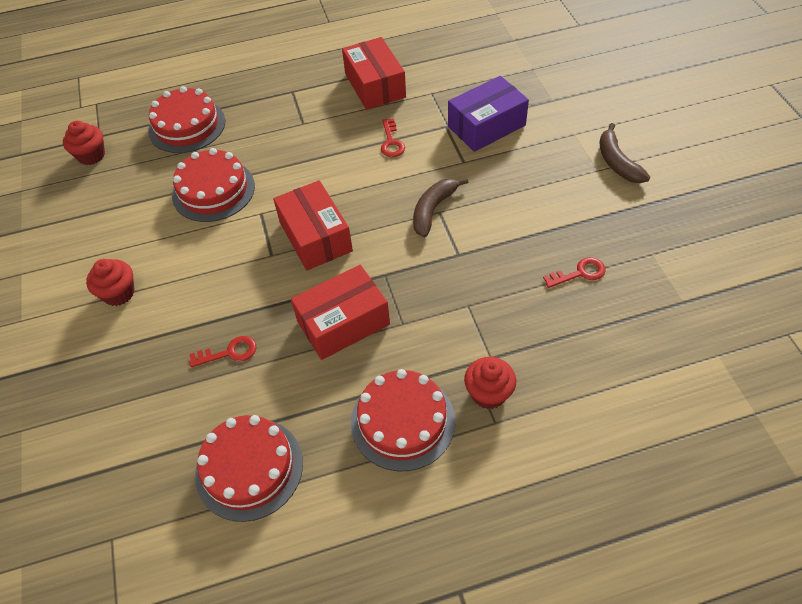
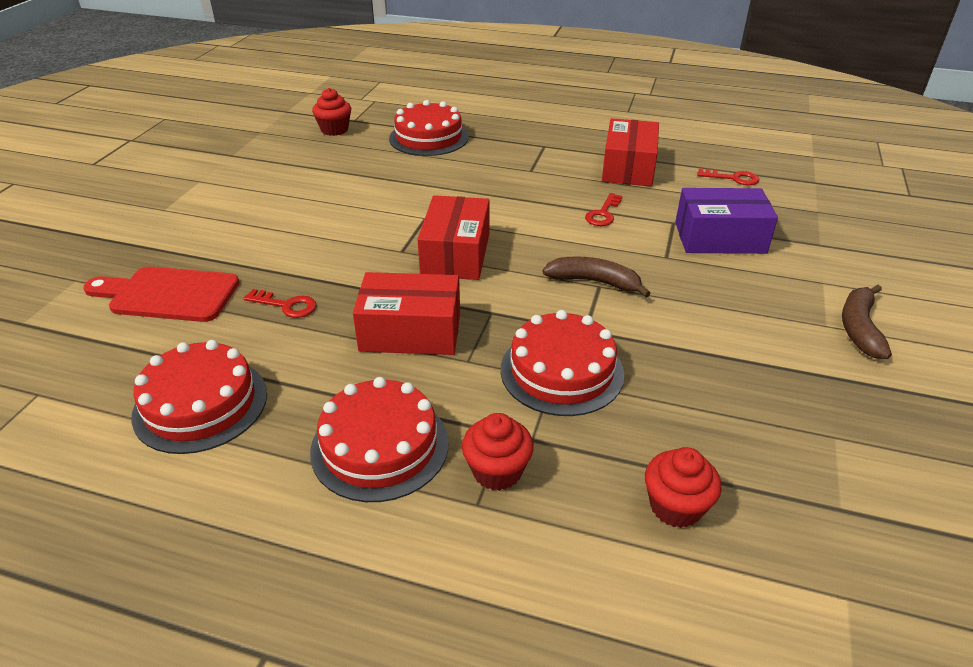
camera: 30 degrees right, 15 degrees down
(119, 293) = (251, 223): red cupcake -> red cupcake (675, 506)
(121, 397) = (168, 294): none -> red cutting board
(213, 190) = (403, 187): red cake -> red cake (561, 371)
(433, 210) = (594, 282): brown banana -> brown banana turned 45 degrees clockwise
(579, 273) = (717, 411): red key -> red key (733, 178)

